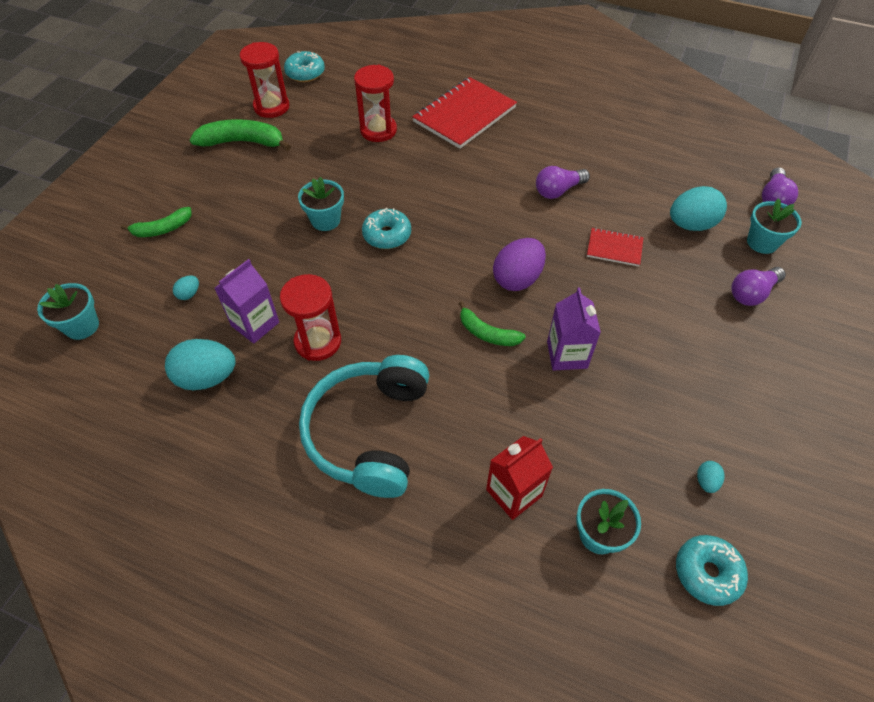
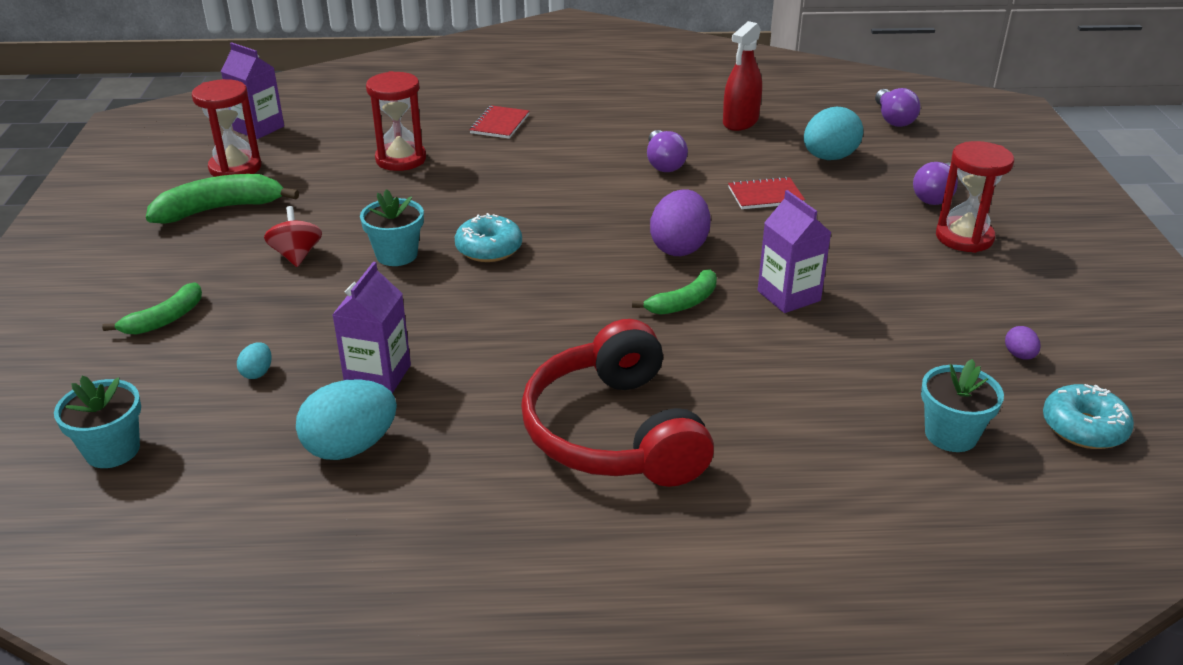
camera: 25 degrees left, 20 degrees down
(265, 199) = (296, 255): none -> red spinning top
(305, 73) = (259, 128): turquoise donut -> purple carton
(318, 341) = (478, 368): red hourglass -> red hourglass (964, 237)
(369, 432) = (614, 432): turquoise headphones -> red headphones
(464, 115) = (500, 124): red notebook -> red notebook, size x0.51
(487, 333) = (683, 302): green banana -> green banana turned 45 degrees counterclockwise
(514, 493) = (830, 430): red carton -> none
(558, 191) = (663, 163): purple light bulb -> purple light bulb turned 45 degrees counterclockwise
(644, 165) = (740, 122): none -> red spray bottle
(706, 481) = (1019, 355): turquoise egg -> purple egg
(762, 242) = (911, 155): turquoise flower pot -> none

